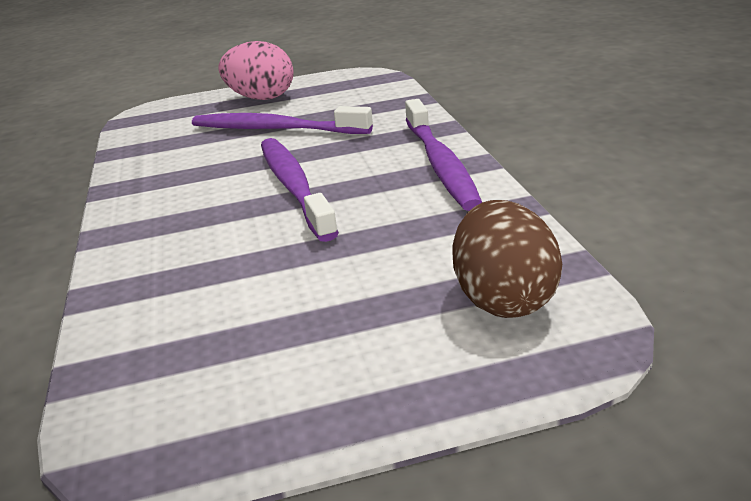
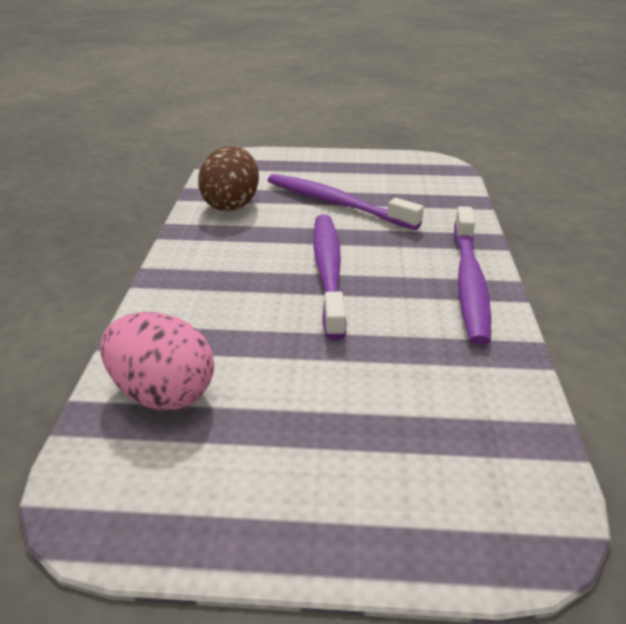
camera: 15 degrees right, 5 degrees up
(261, 98) = (336, 166): pink egg -> pink egg (163, 392)
(503, 299) = (470, 458): brown egg -> brown egg (232, 204)

